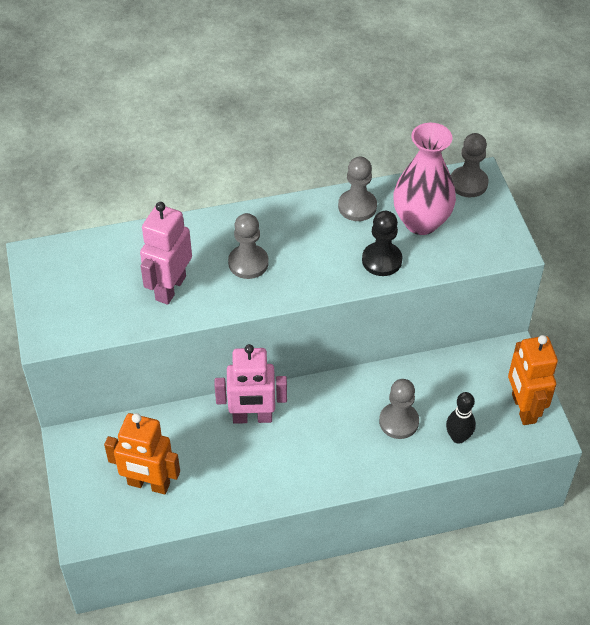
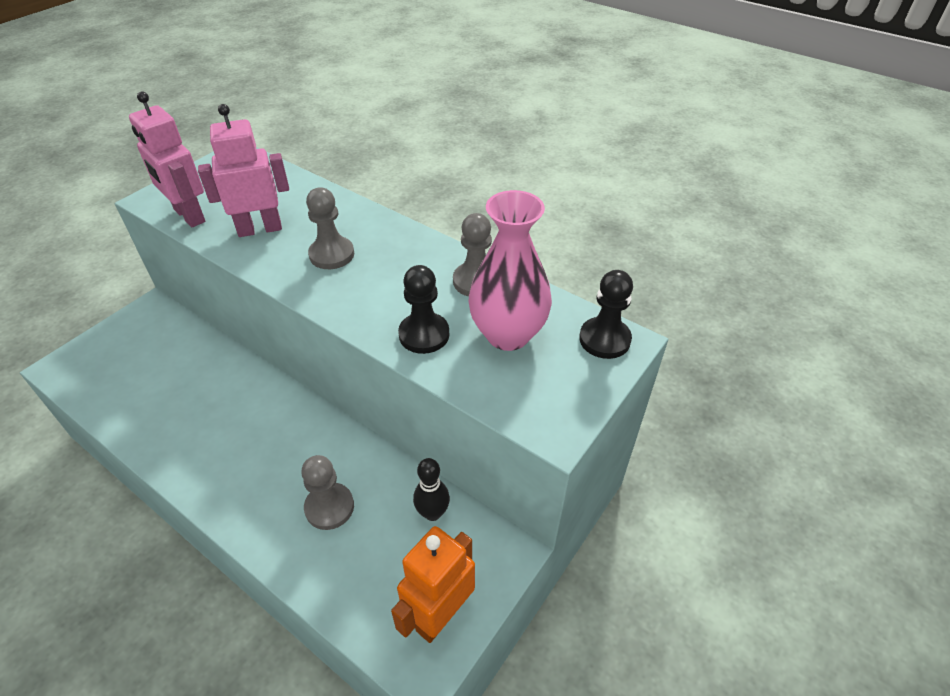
camera: 50 degrees right, 5 degrees down
(148, 484) = (133, 374): orange robot -> none
(252, 418) = (252, 396): pink robot -> pink robot (189, 216)
(458, 437) = (349, 574): black bowling pin -> black bowling pin (432, 513)
(468, 183) = (604, 339): grey pawn -> black pawn

